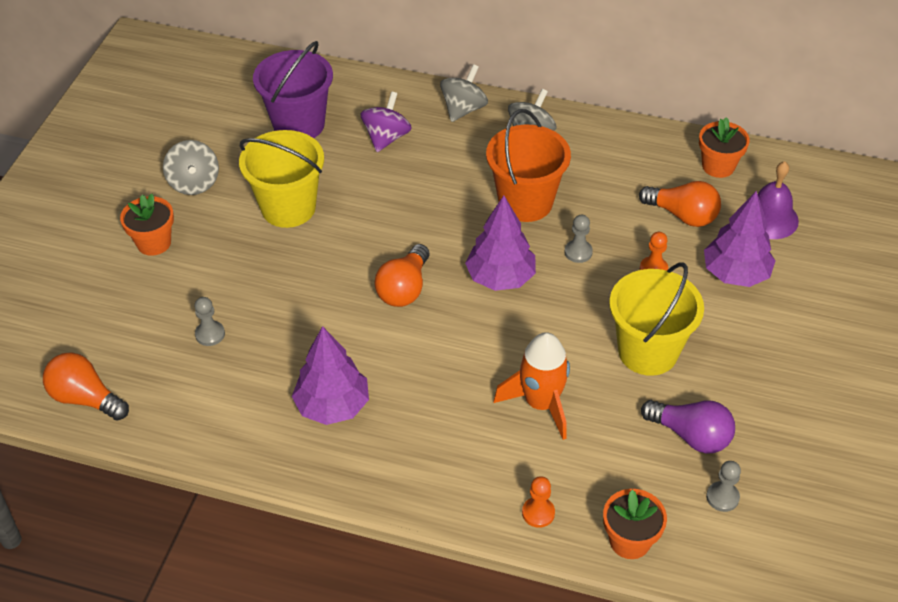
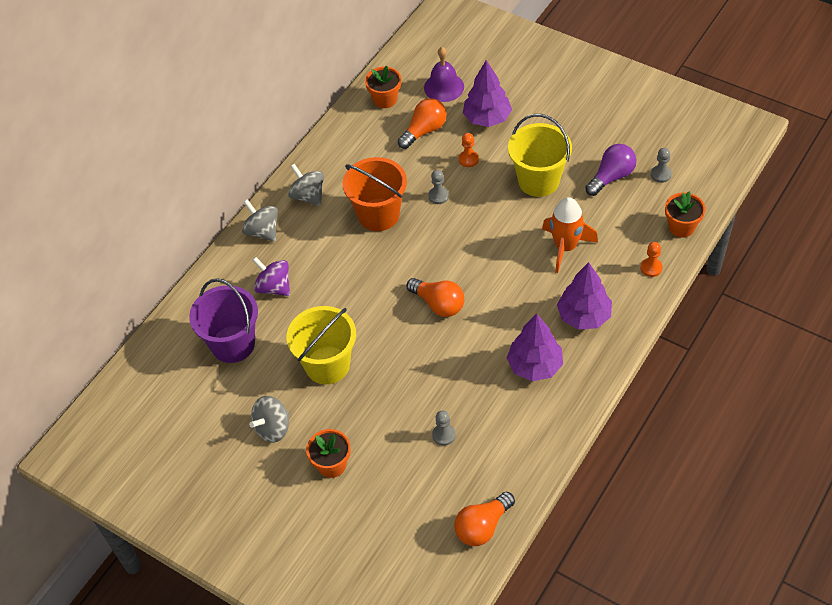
camera: 70 degrees left, 5 degrees up
(194, 183) = (273, 428): grey spinning top -> grey spinning top turned 135 degrees clockwise
(500, 277) = (447, 245): purple tree -> purple tree (584, 316)

